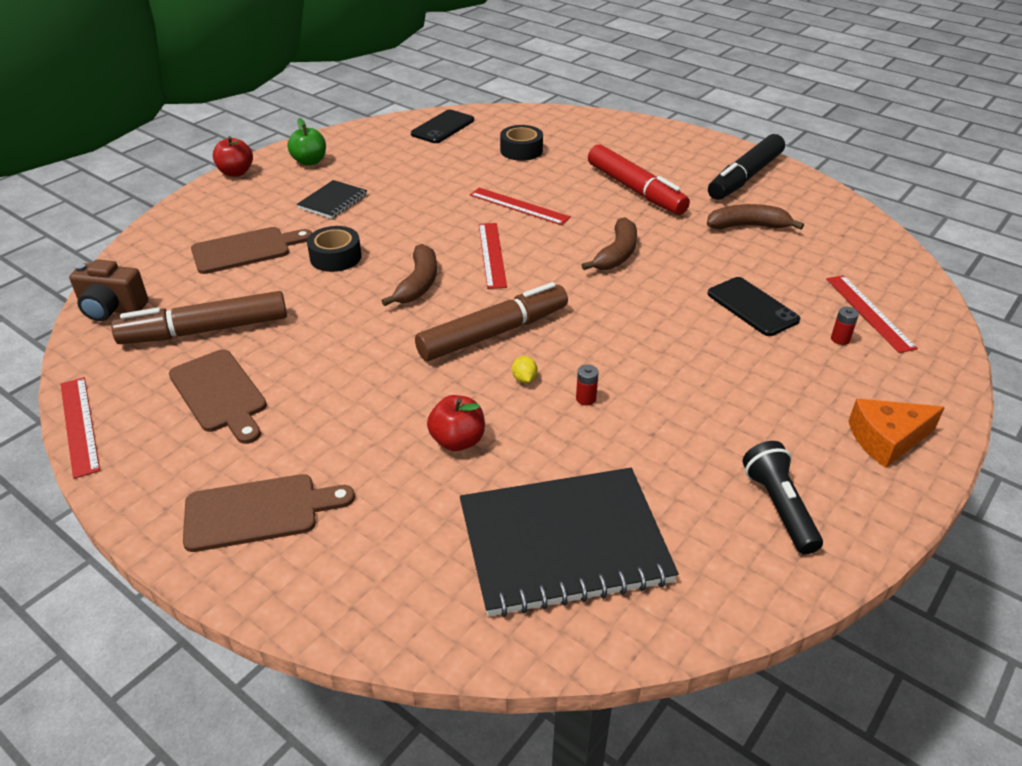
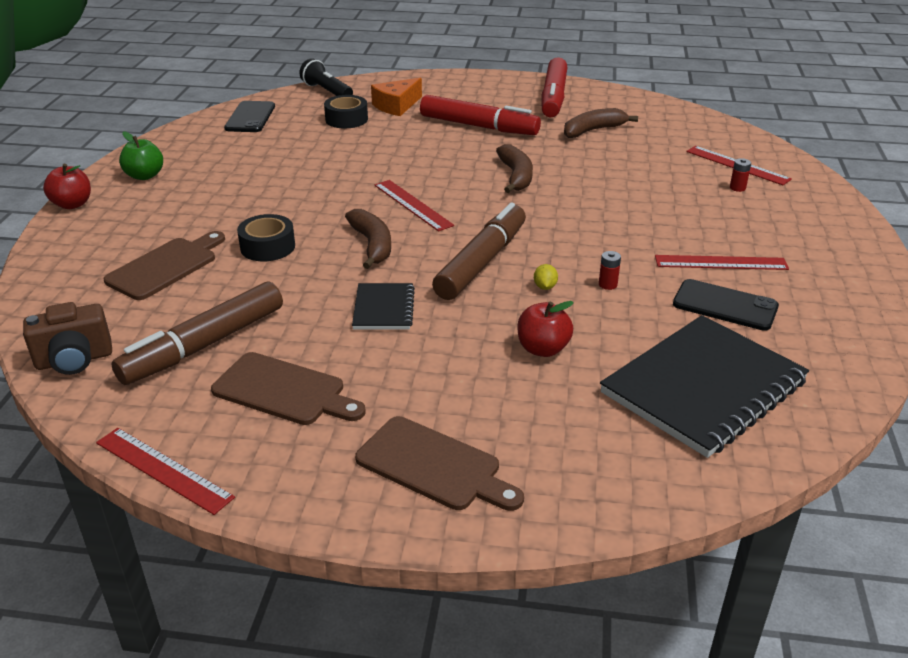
camera: 30 degrees left, 5 degrees down
(259, 511) = (434, 466): brown cutting board -> brown cutting board turned 75 degrees clockwise
(333, 201) = (210, 203): black notebook -> black notebook (384, 309)
(519, 206) = (394, 162): red ruler -> red ruler (721, 262)
(524, 379) = (545, 287): yellow lemon -> yellow lemon turned 45 degrees clockwise
(744, 177) = (553, 97): black marker -> red marker
(752, 307) = (656, 184): black phone -> black phone (725, 305)
(779, 507) = (815, 307): black flashlight -> black flashlight (327, 91)
(887, 439) = (833, 241): orange cheese -> orange cheese (397, 106)

